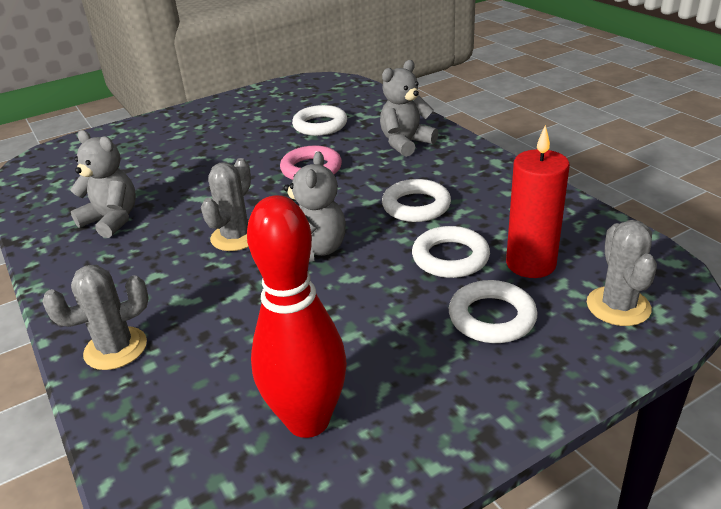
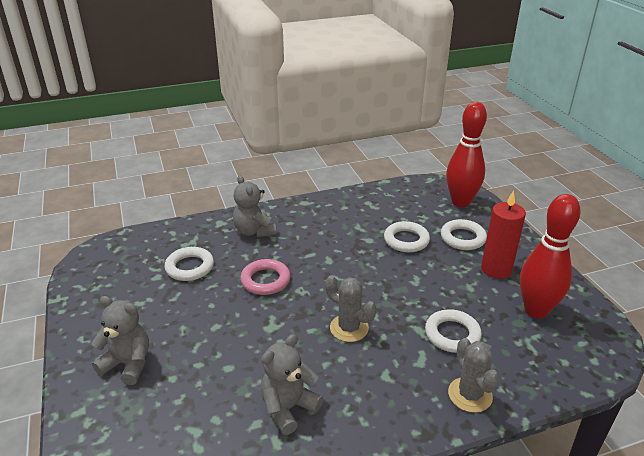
camera: 80 degrees left, 0 degrees up
(314, 251) = (381, 291): grey teddy bear -> grey teddy bear (128, 364)
(416, 206) = (344, 242): white ring -> white ring (452, 334)
(530, 264) = (420, 216): red candle -> red candle (496, 269)
(618, 306) = (460, 202): grey cactus -> red bowling pin

